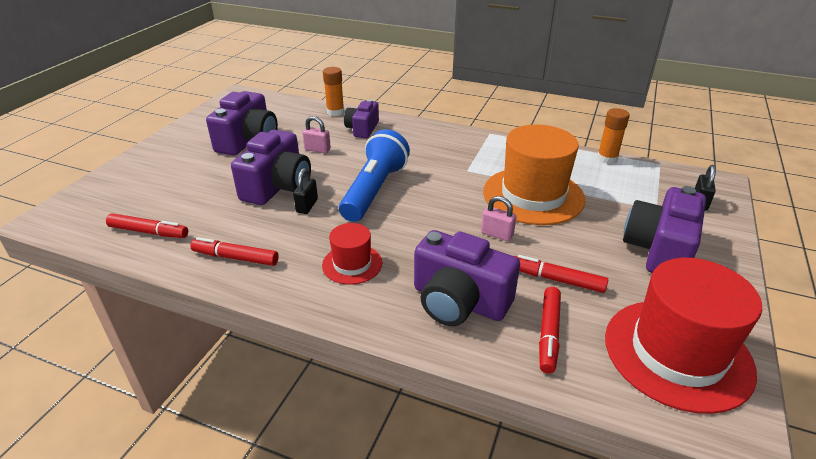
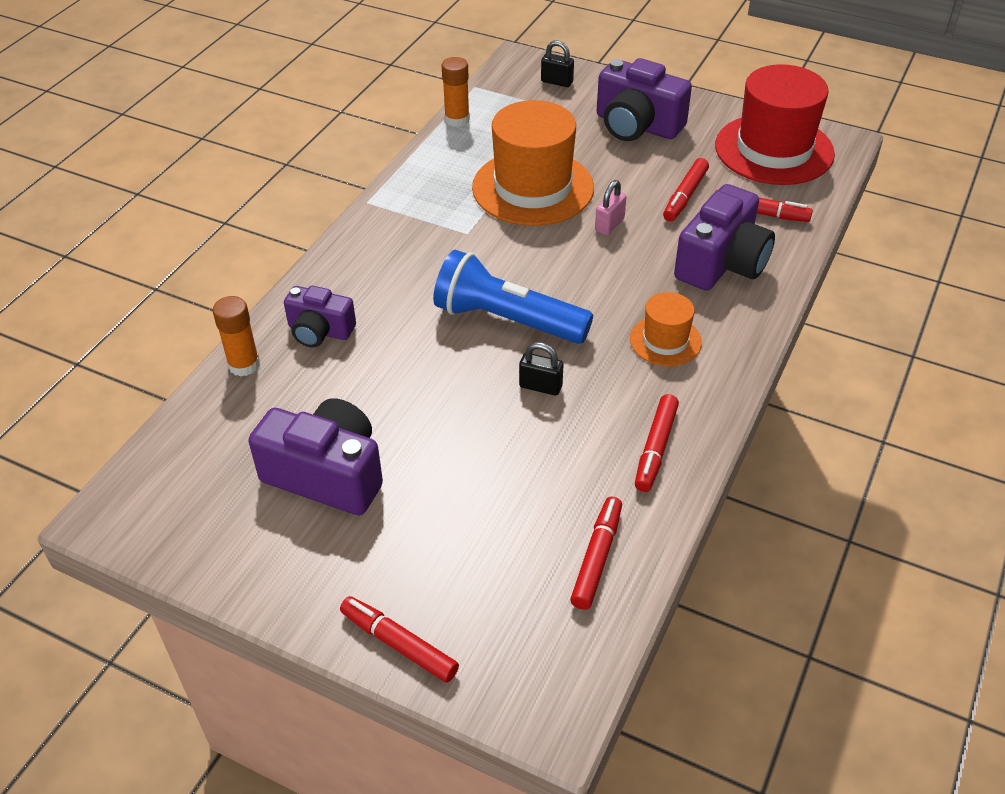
camera: 85 degrees left, 10 degrees up
(124, 169) = (399, 644): none -> red marker
(277, 186) = (485, 422): purple camera -> none
(317, 149) = (378, 382): pink padlock -> none
(352, 264) = (665, 340): red hat -> orange hat

